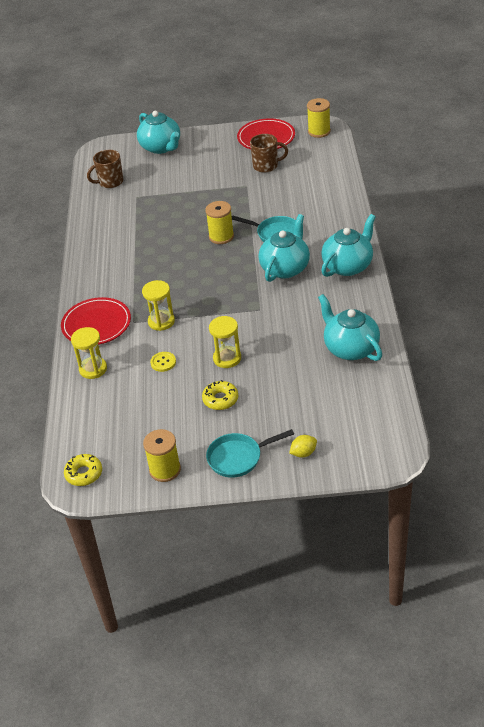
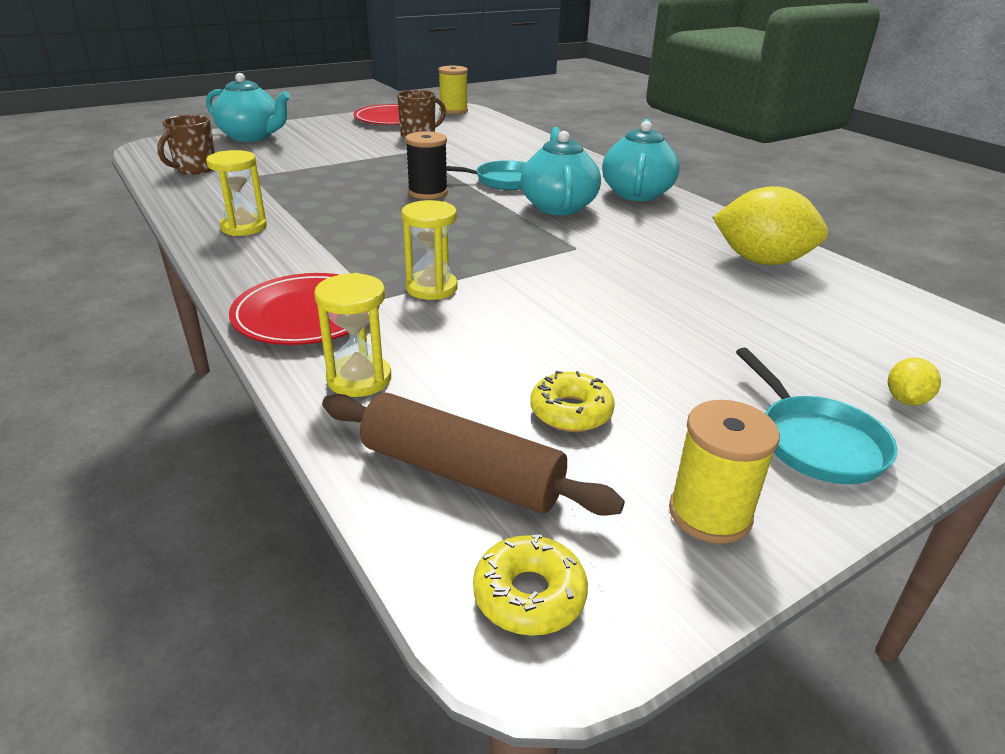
camera: 35 degrees left, 10 degrees down
(98, 424) = (462, 472): none -> brown rolling pin
(163, 362) = (494, 337): yellow button -> none
(220, 399) = (661, 363): yellow donut -> yellow donut (571, 412)
(221, 236) = (428, 192): yellow spool -> black spool
(227, 358) = (600, 308): yellow hourglass -> yellow hourglass (244, 227)
(238, 457) = (815, 442): turquoise pan -> turquoise pan turned 60 degrees counterclockwise
(350, 348) = (761, 261): turquoise teapot -> yellow lemon

